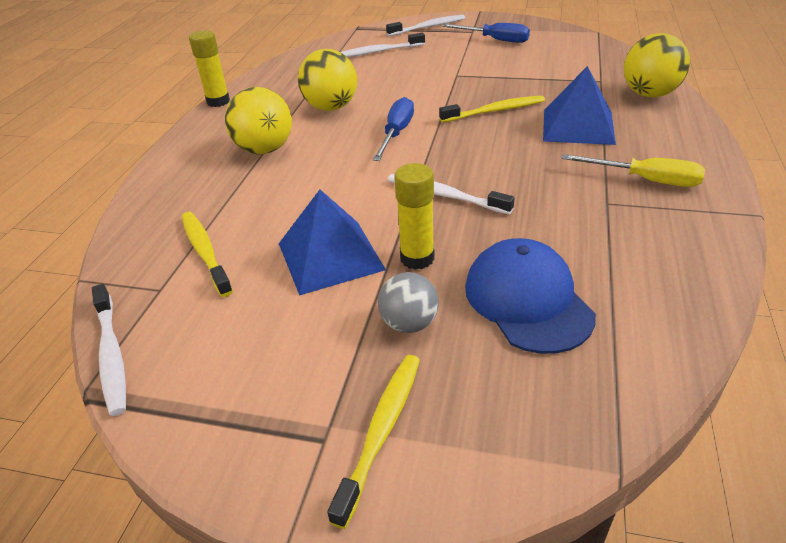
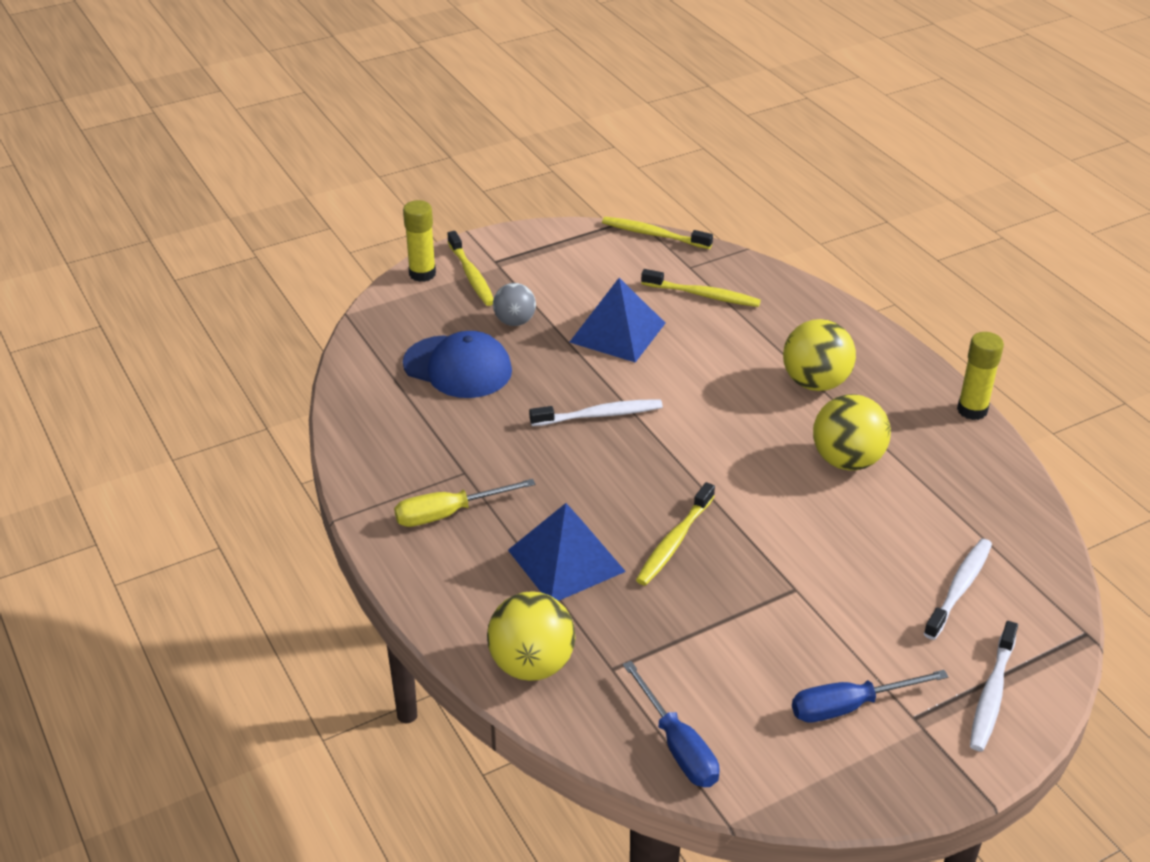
camera: 135 degrees right, 0 degrees up
(111, 354) = (653, 235): white toothbrush -> yellow toothbrush
(396, 133) = (730, 459): blue screwdriver -> blue screwdriver (677, 746)
(417, 258) = (558, 358): yellow glue stick -> yellow glue stick (422, 274)

